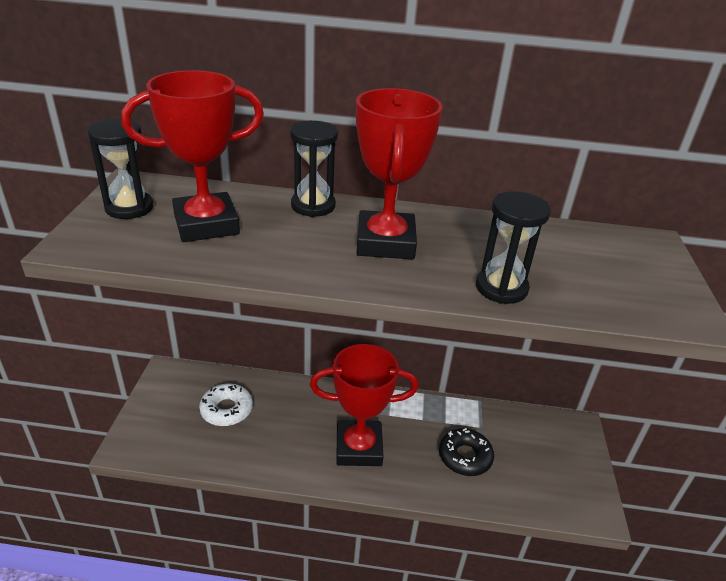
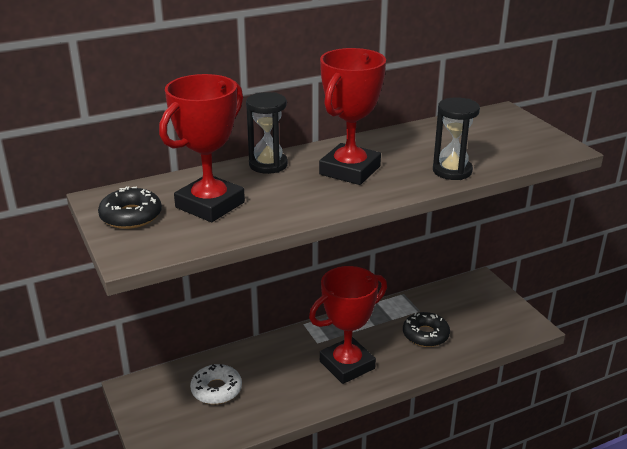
camera: 30 degrees left, 5 degrees down
(129, 208) = (131, 216): black hourglass -> black donut
(385, 242) = (350, 170): red trophy -> red trophy turned 60 degrees clockwise

